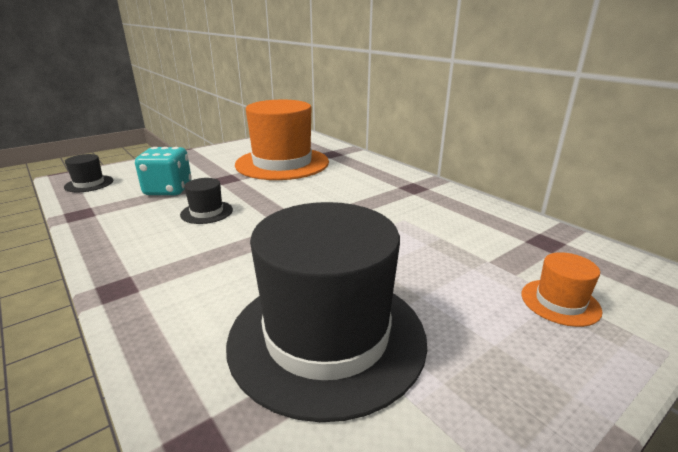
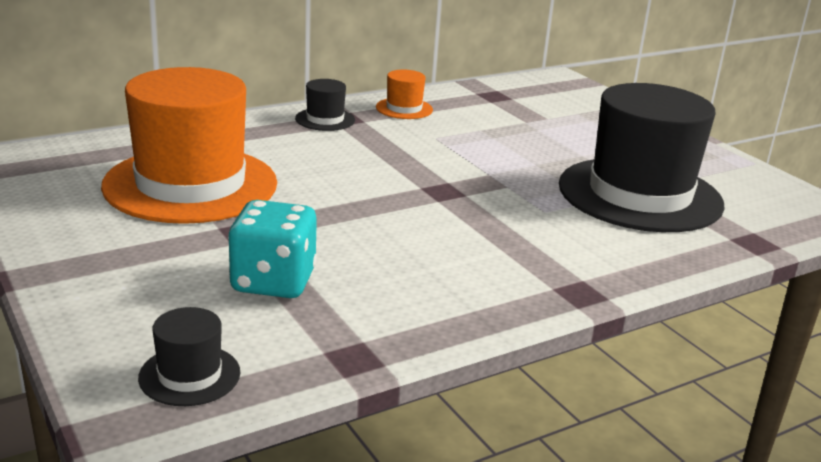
camera: 85 degrees left, 0 degrees up
(207, 212) = (382, 246): black hat -> black hat (325, 119)
(560, 302) = (585, 115): orange hat -> orange hat (404, 108)

